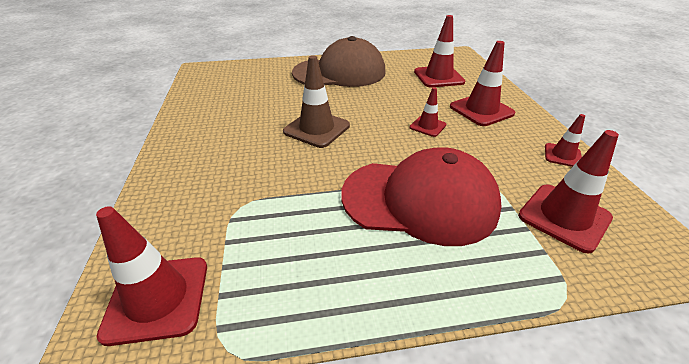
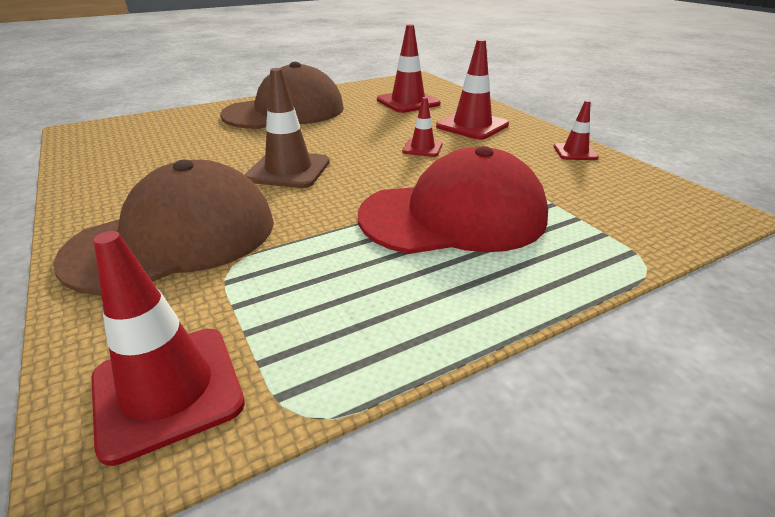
camera: 20 degrees left, 5 degrees down
(216, 174) = (175, 238): none -> brown cap
(564, 217) = (606, 202): red traffic cone -> none

